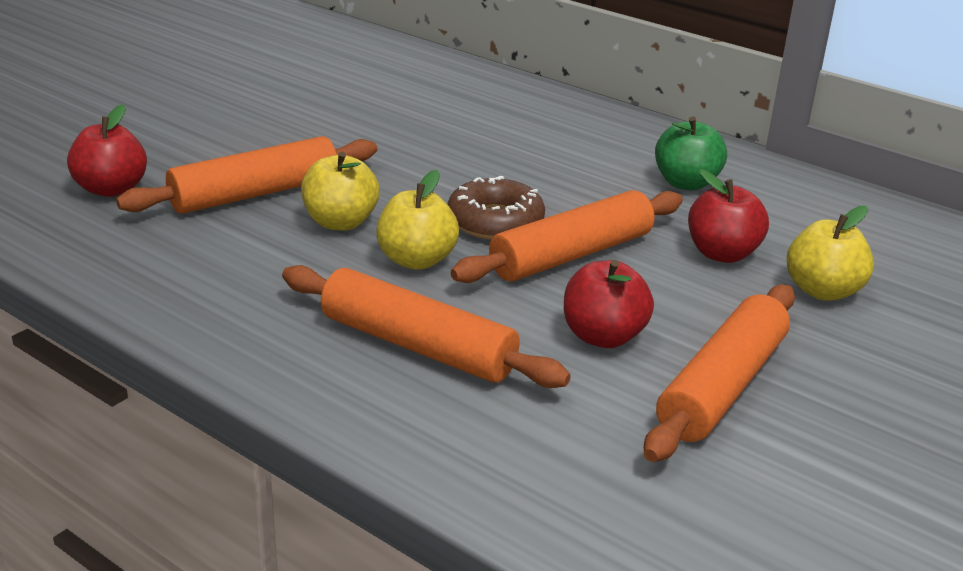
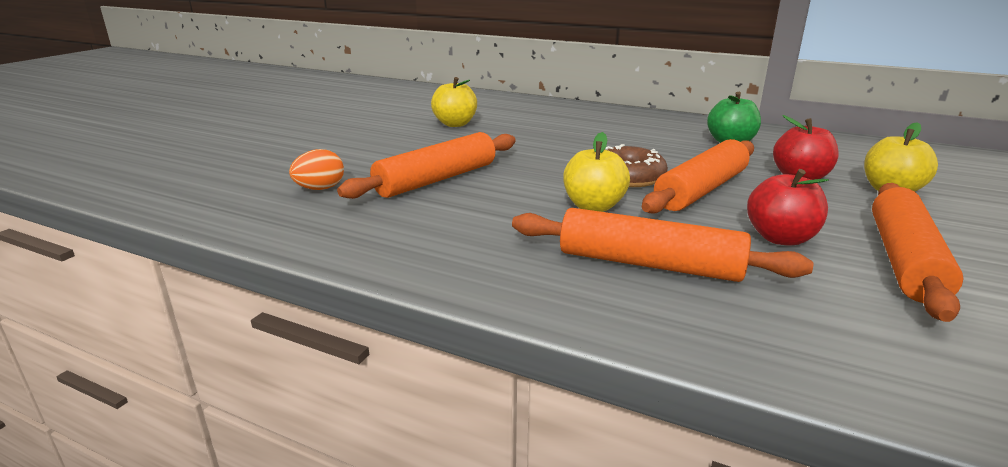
camera: 10 degrees left, 5 degrees down
(111, 189) = (320, 189): red apple -> orange egg
(340, 222) = (515, 190): yellow apple -> yellow apple (455, 124)

